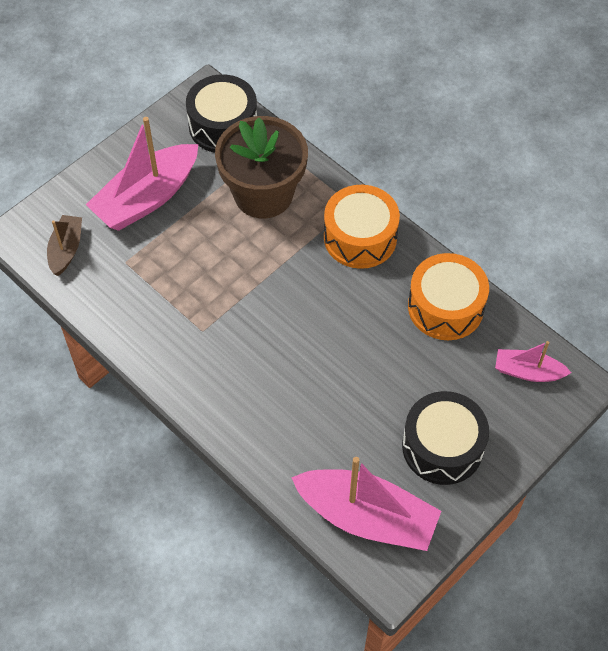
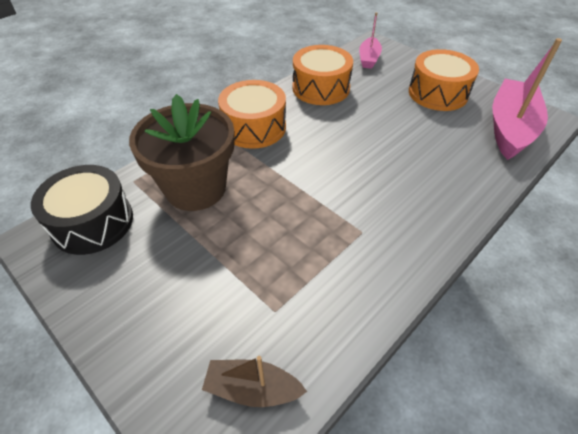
camera: 90 degrees left, 10 degrees down
(147, 198) = (180, 293): pink boat -> none
(442, 447) = (438, 93): black drum -> orange drum

